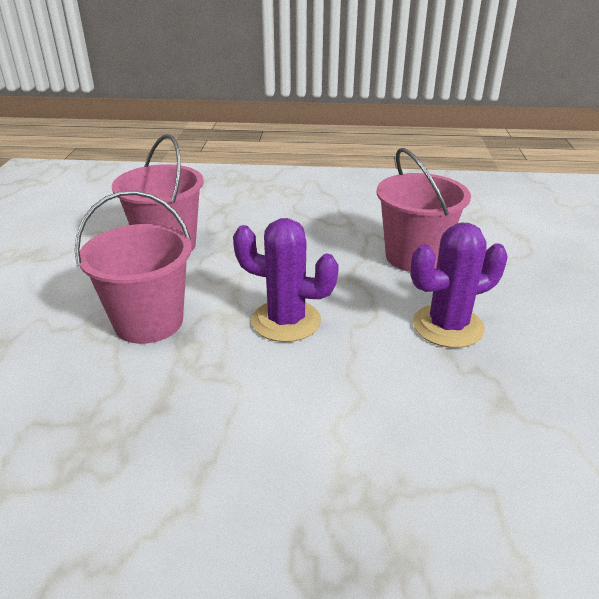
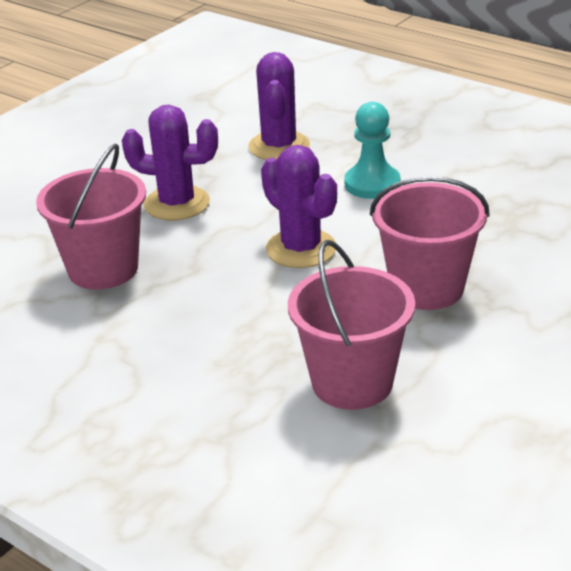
camera: 145 degrees left, 0 degrees up
(284, 428) = (372, 184): none -> turquoise pawn
(456, 450) = (279, 146): none -> purple cactus

